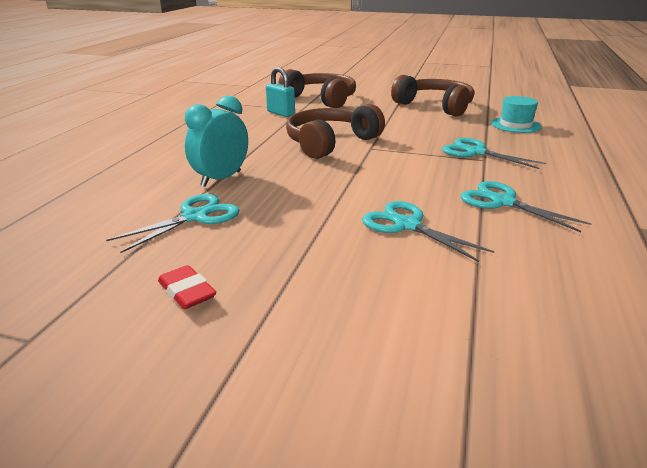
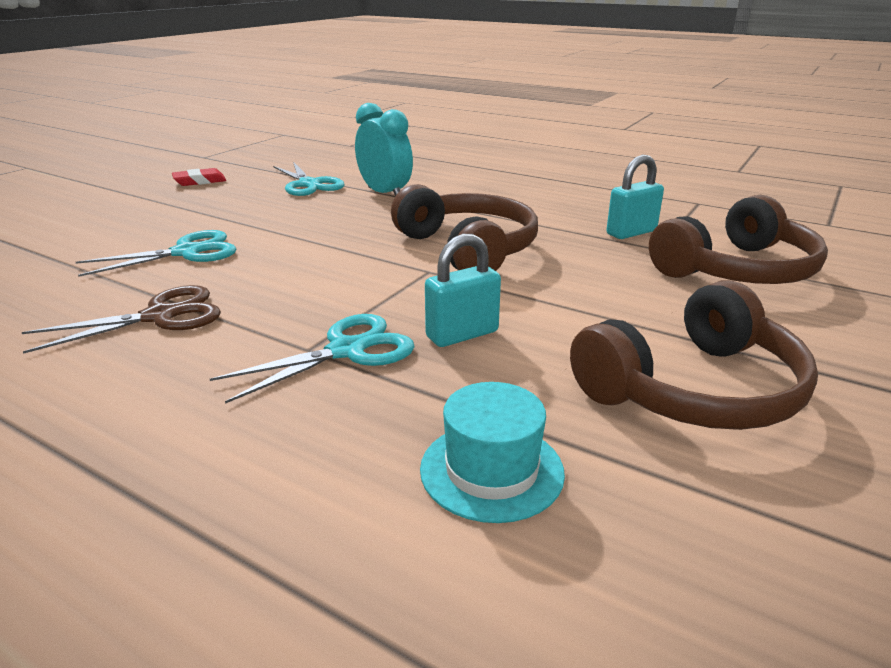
camera: 105 degrees right, 0 degrees up
(435, 135) = (462, 334): none -> turquoise padlock
(503, 202) = (160, 316): turquoise scissors -> brown scissors

